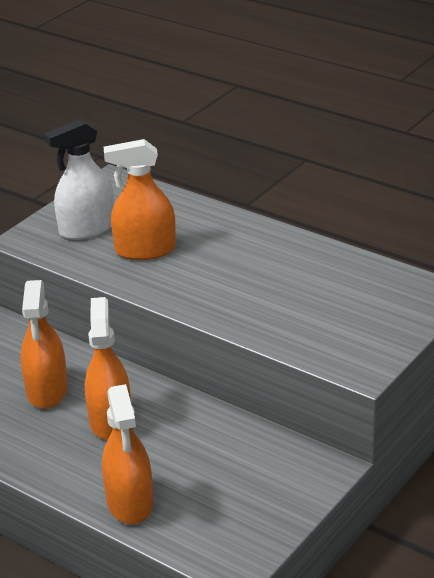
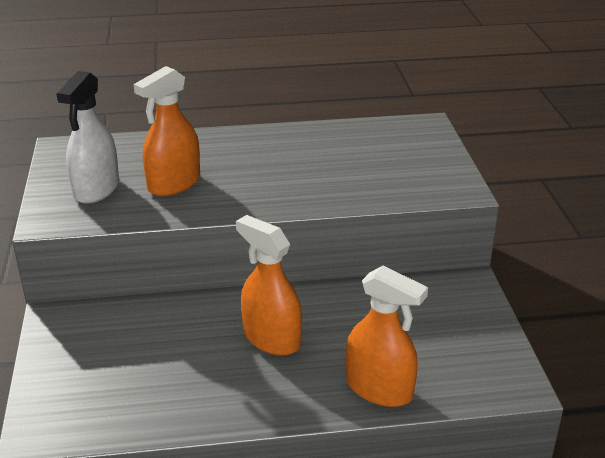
camera: 45 degrees left, 0 degrees up
(47, 391) = (182, 345): orange spray bottle -> none

